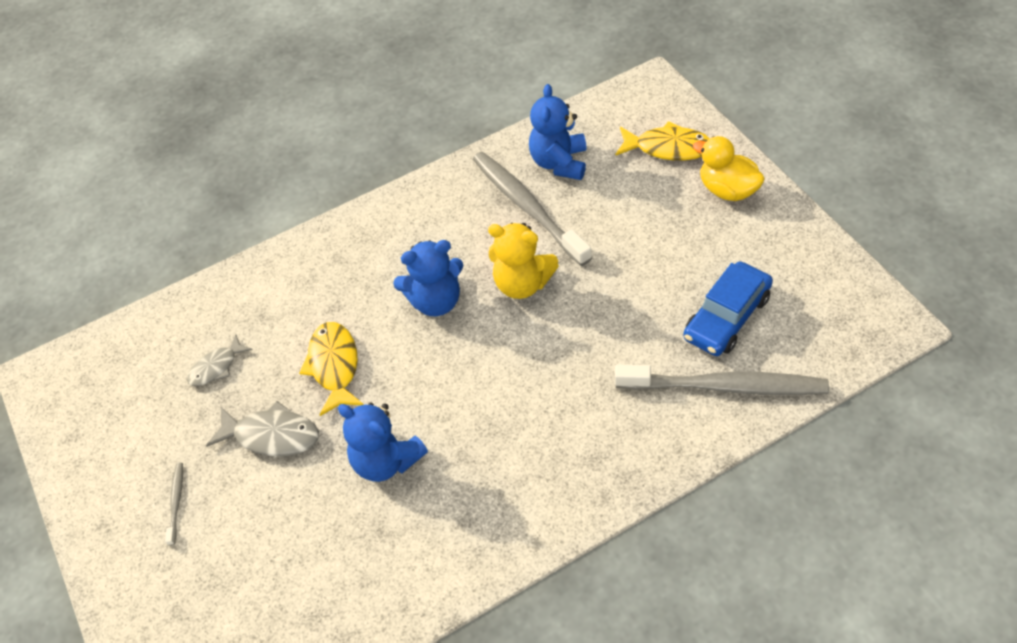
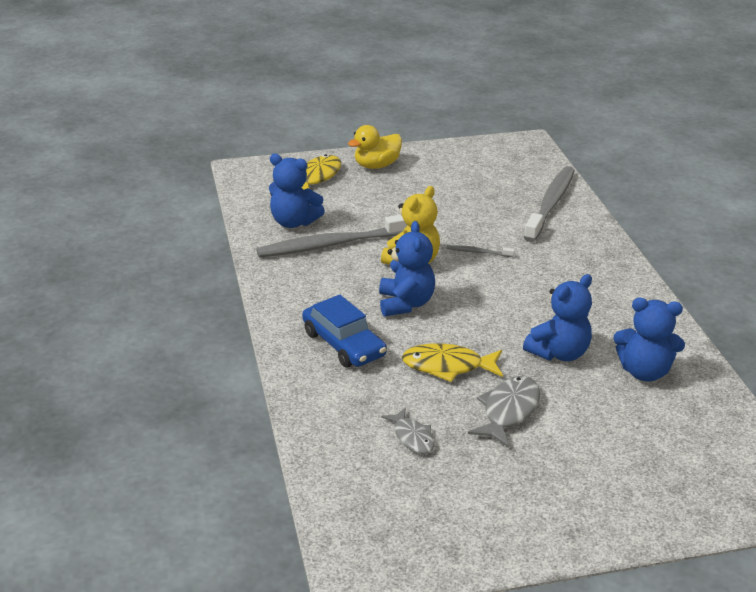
camera: 80 degrees left, 20 degrees down
(176, 502) = (561, 478): grey toothbrush -> grey toothbrush (478, 252)
(373, 553) = (644, 372): none -> blue teddy bear
(726, 317) = (492, 191): blue car -> blue car (343, 344)

